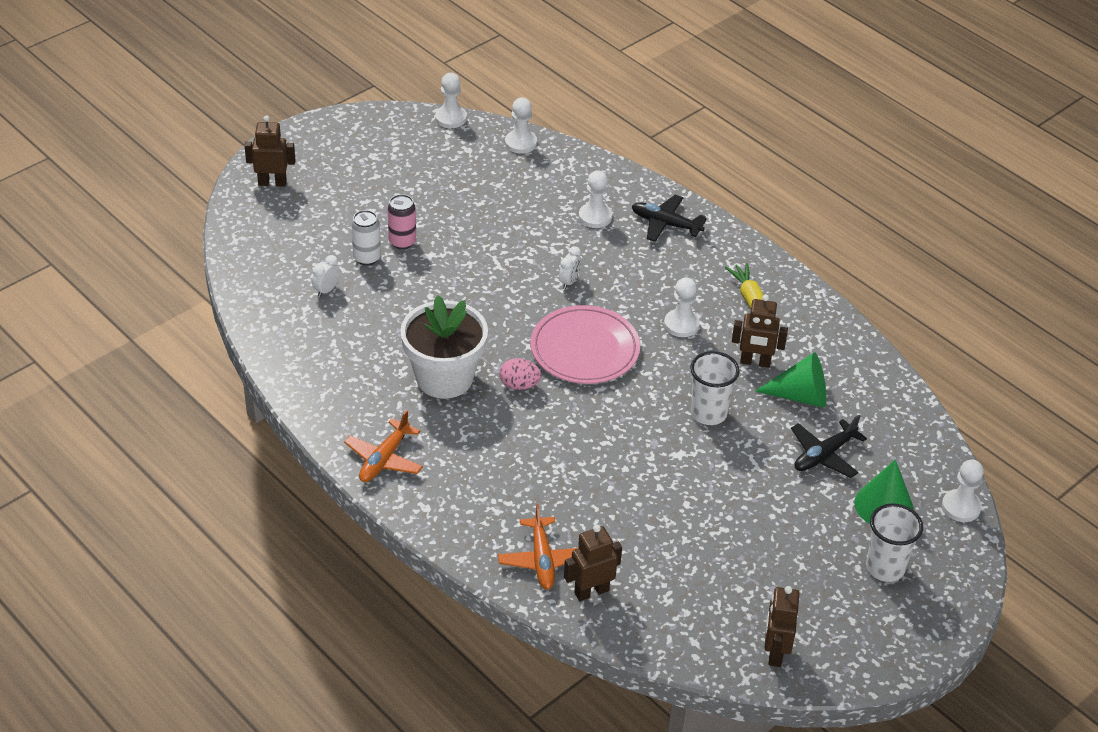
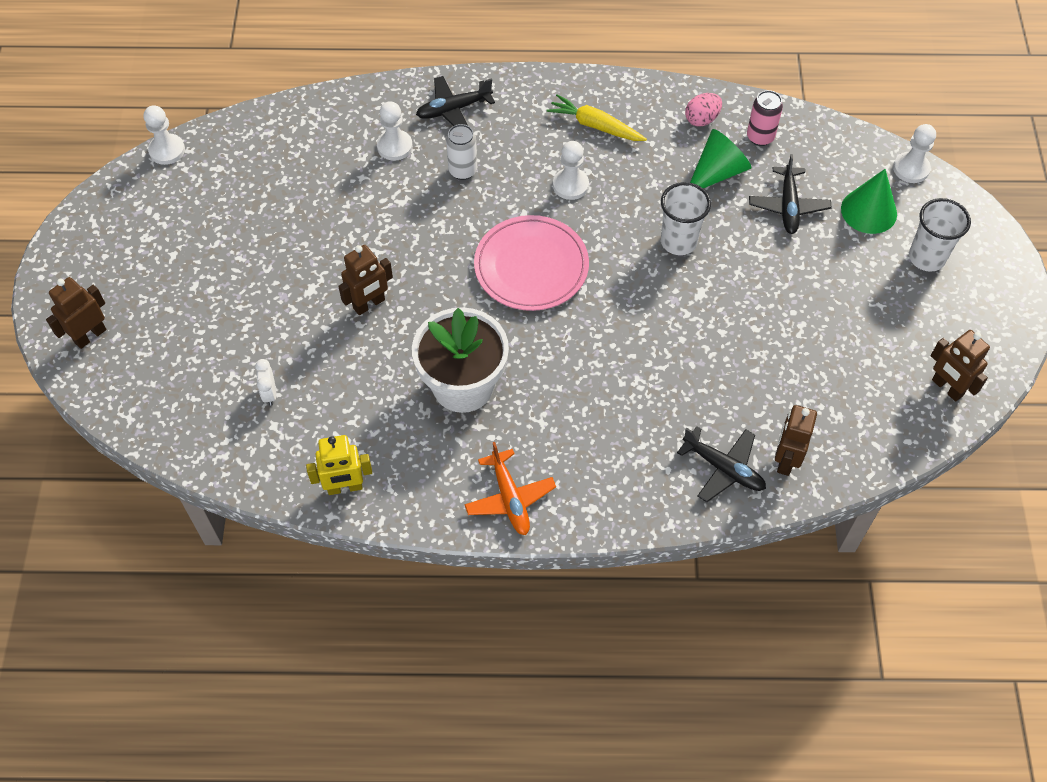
camera: 45 degrees left, 15 degrees up
(299, 372) = (345, 487): none -> yellow robot
(367, 258) = (264, 335): white can -> white can (463, 171)
(402, 242) = (274, 296): pink can -> pink can (760, 137)
(519, 385) = (524, 340): pink egg -> pink egg (701, 119)
(520, 143) = (254, 128): white pawn -> none
(542, 560) = (723, 468): orange plane -> black plane
(569, 282) = (447, 219): white clock -> none
(755, 362) = (656, 172): brown robot -> brown robot (369, 304)

